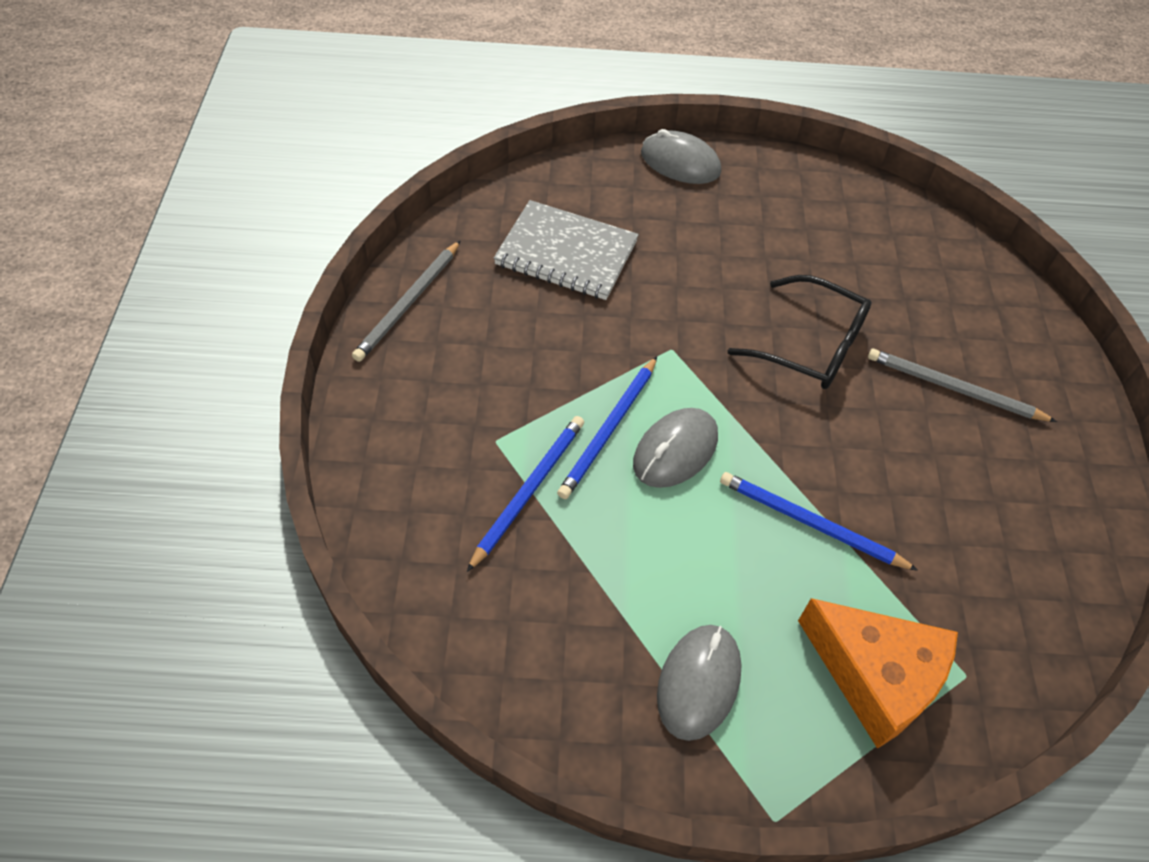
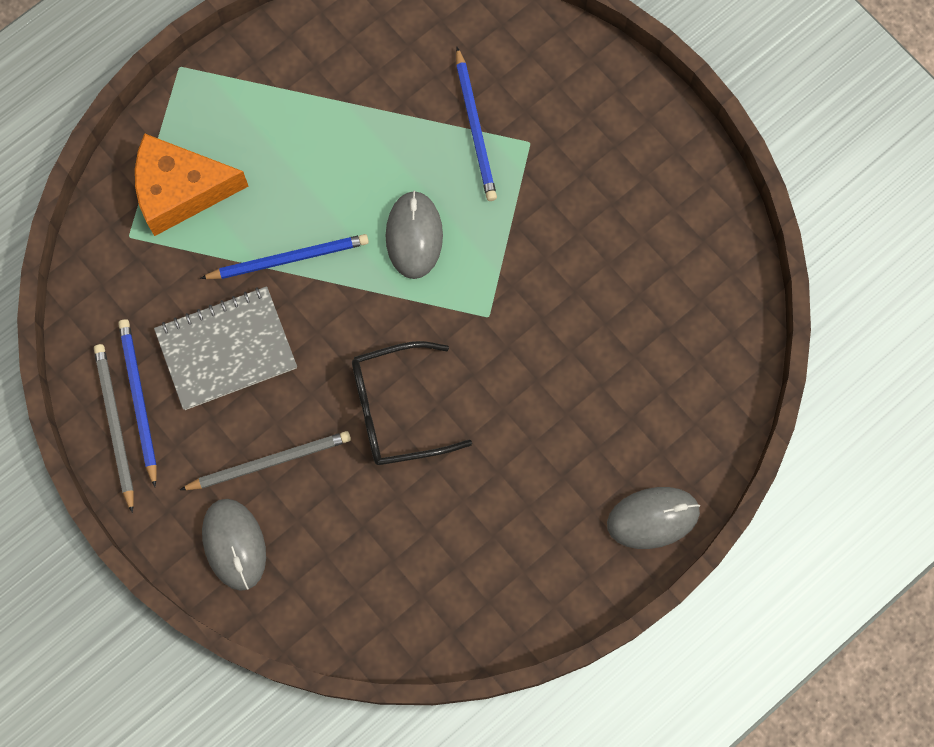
camera: 140 degrees right, 20 degrees up
(408, 303) = (697, 188): grey pencil -> grey pencil (115, 425)
(566, 253) = (642, 334): grey notebook -> grey notebook (226, 349)
(609, 429) = (469, 213): blue pencil -> blue pencil (139, 400)
(698, 682) = (275, 101): grey mouse -> grey mouse (234, 544)

